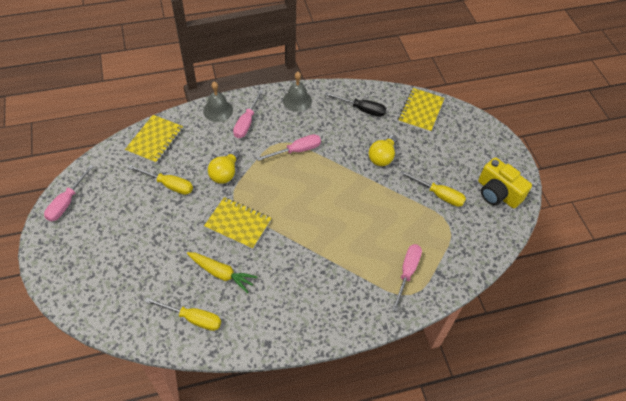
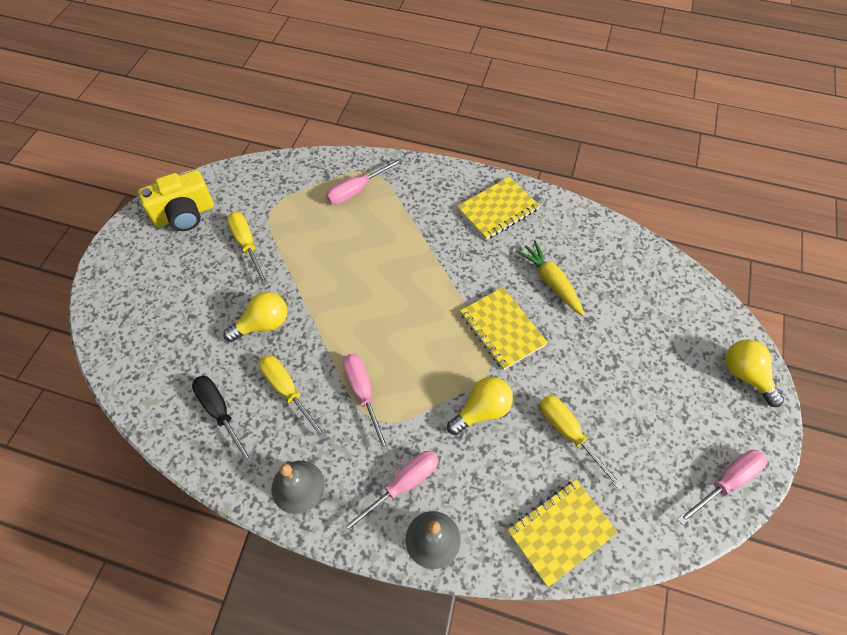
camera: 145 degrees left, 5 degrees up
(61, 273) = (745, 375): none -> yellow light bulb
(192, 318) = (602, 252): yellow screwdriver -> yellow screwdriver (288, 391)
(296, 150) = (363, 394): pink screwdriver -> pink screwdriver turned 60 degrees clockwise
(421, 111) = (147, 364): yellow notebook -> yellow notebook (497, 209)
(497, 193) = (185, 214): yellow camera -> yellow camera turned 75 degrees clockwise

